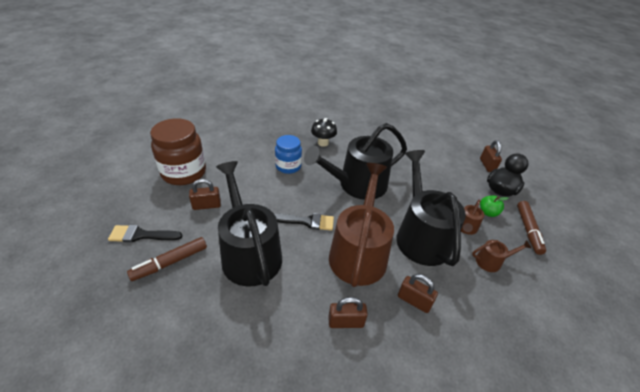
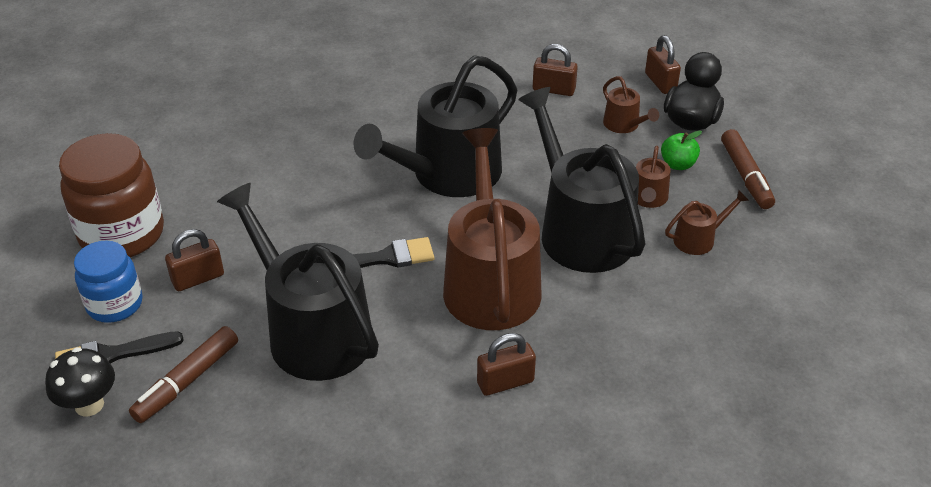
camera: 15 degrees left, 0 degrees up
(288, 166) = (311, 173): blue jar -> blue jar (115, 304)
(323, 143) = (356, 114): black mushroom -> black mushroom (89, 405)
(414, 301) = (596, 326): brown padlock -> brown padlock (553, 89)
(461, 183) = (624, 125): none -> brown watering can

